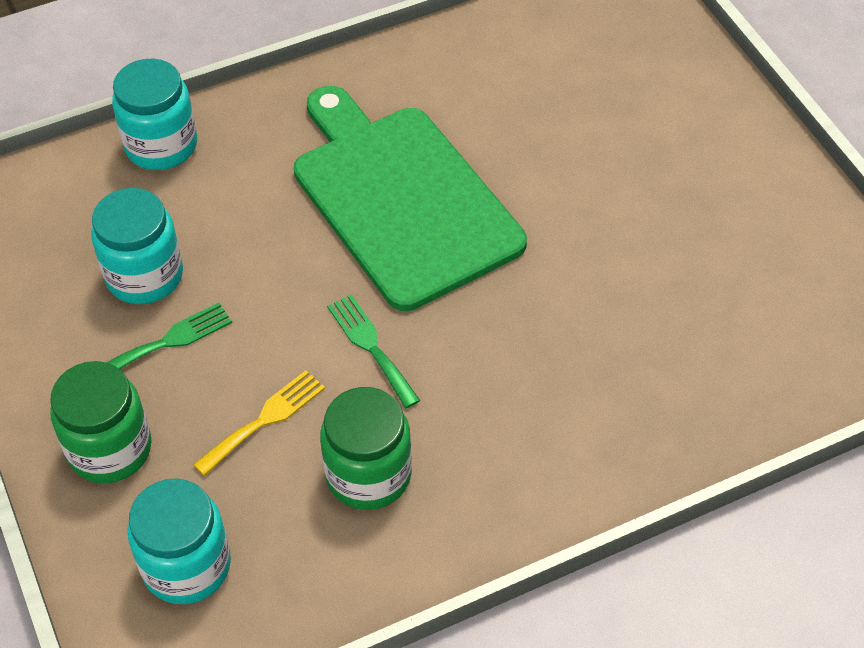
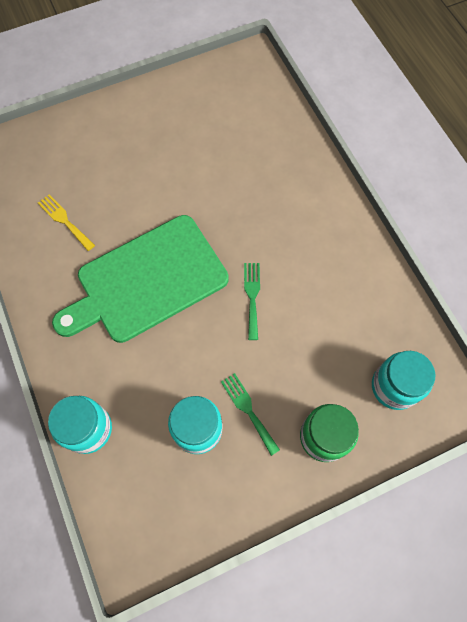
camera: 90 degrees left, 15 degrees up
(265, 419) = (301, 351): yellow fork -> yellow fork (64, 220)
(368, 475) = (334, 297): green jar -> none
(371, 346) = (252, 296): green fork -> green fork turned 120 degrees clockwise

